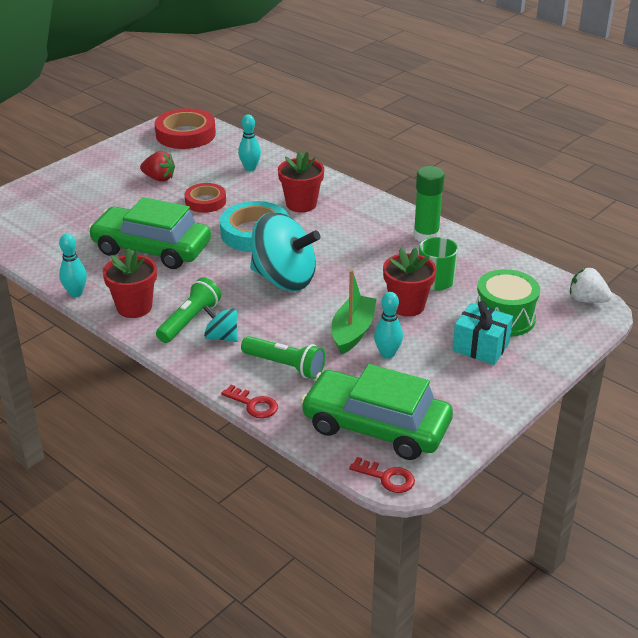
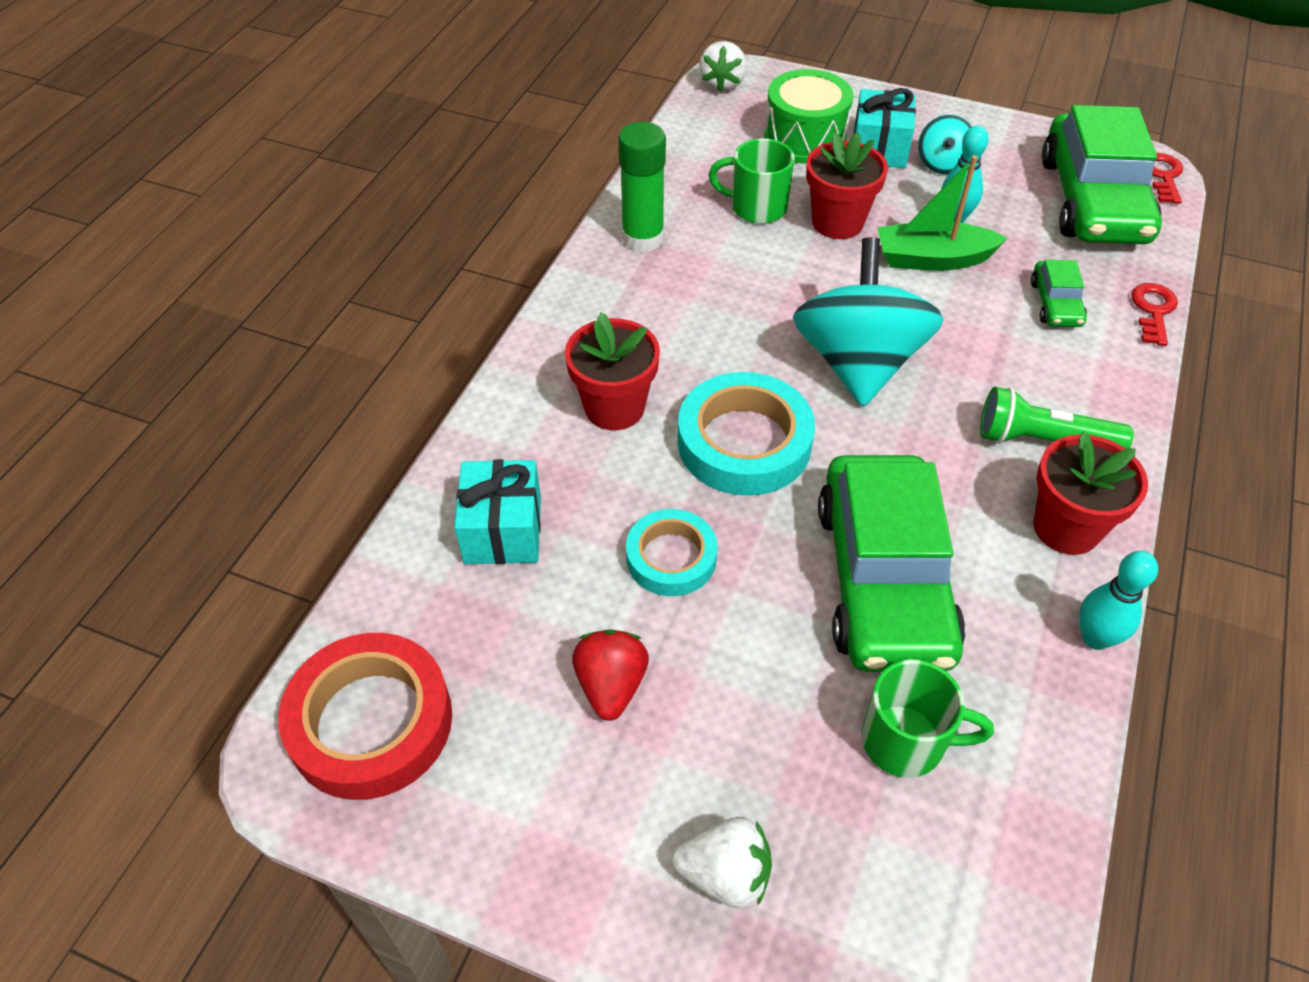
camera: 110 degrees left, 15 degrees up
(70, 186) = (725, 874): none -> white strawberry
(79, 232) = (906, 741): none -> green mug
(205, 201) = (671, 558): red tape -> turquoise tape
(221, 337) = (1050, 388): turquoise spinning top -> turquoise spinning top (942, 164)
(250, 168) = (503, 530): turquoise bowling pin -> turquoise gift
(285, 366) = (1055, 303): green flashlight -> green car

